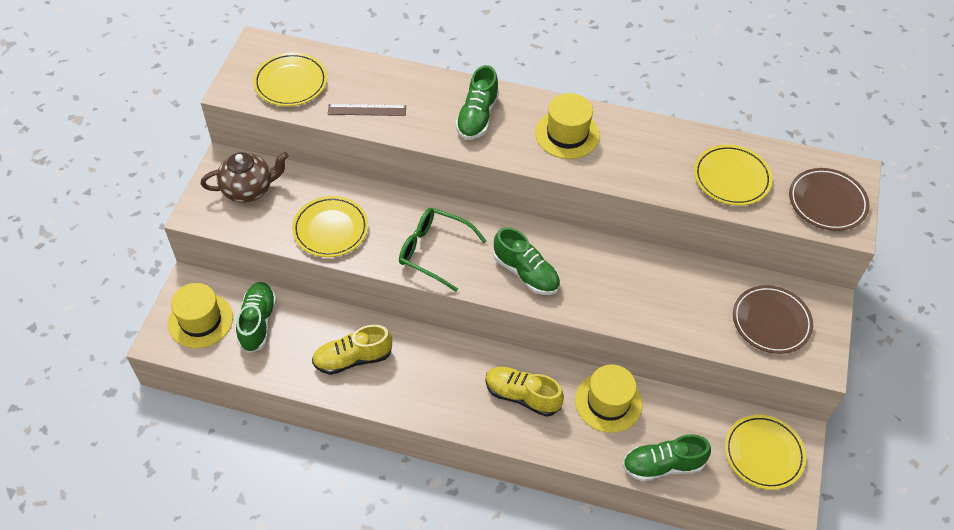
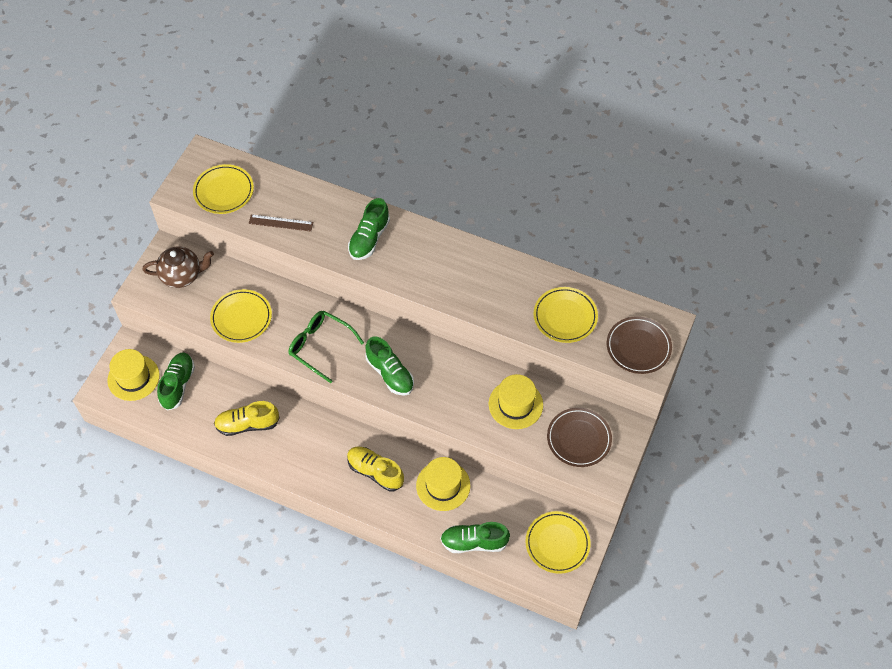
camera: 10 degrees right, 5 degrees up
(567, 134) = (439, 262): yellow hat -> yellow hat (515, 404)

